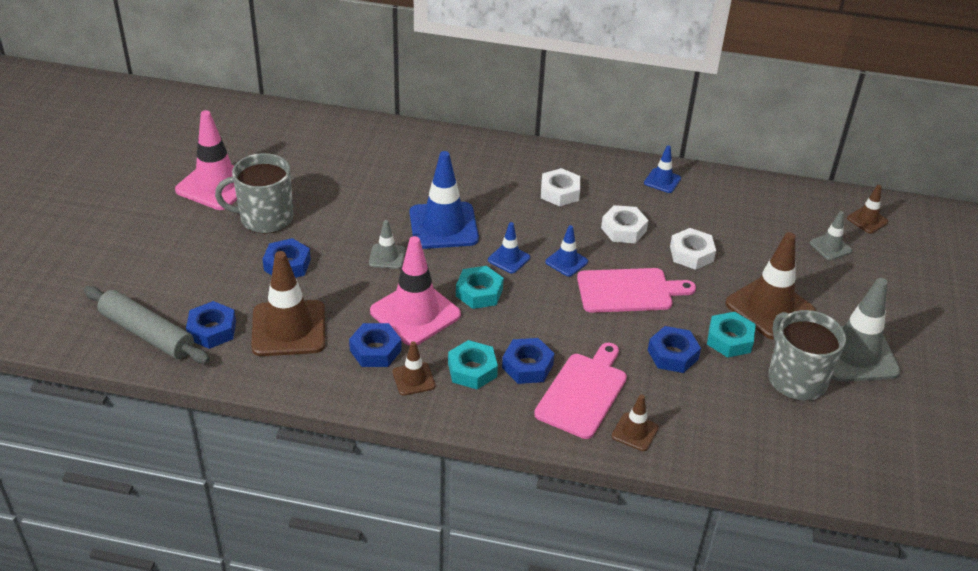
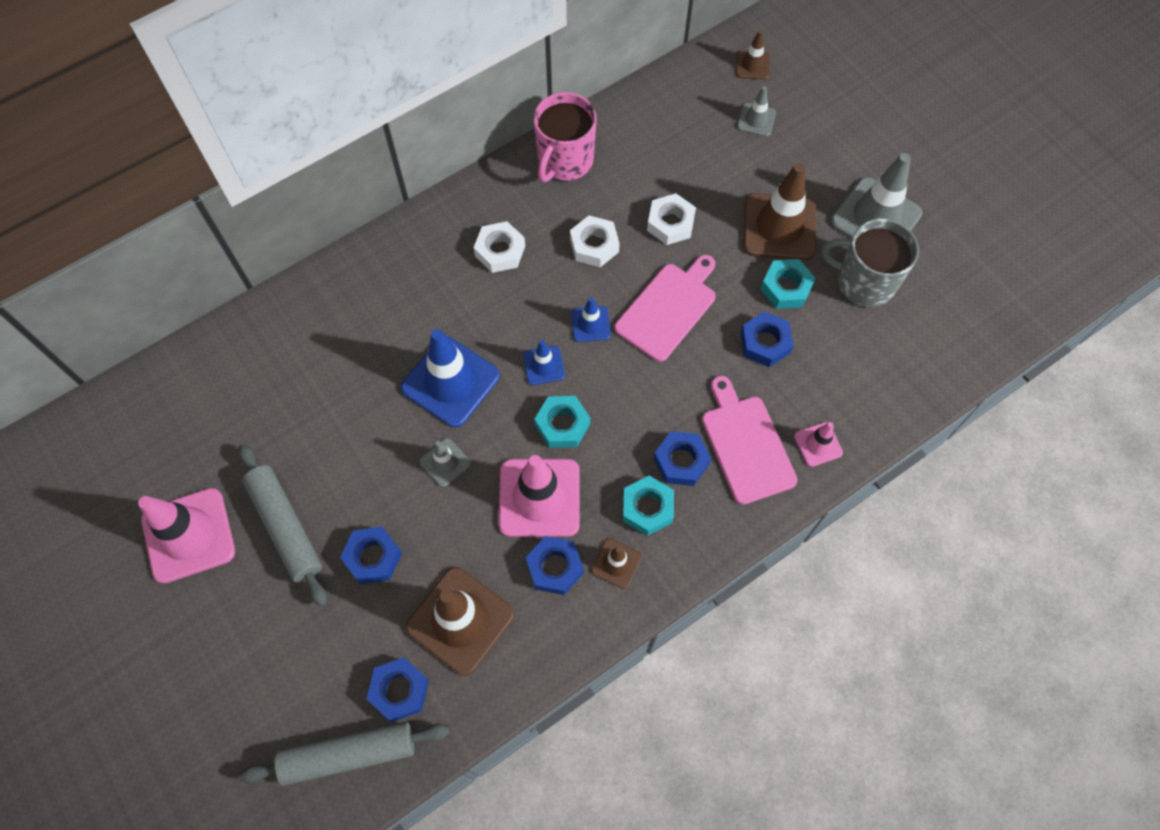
camera: 45 degrees left, 25 degrees up
(265, 218) = (285, 527): grey mug -> grey rolling pin
(635, 432) = (818, 444): brown traffic cone -> pink traffic cone
(662, 181) = (564, 160): blue traffic cone -> pink mug

